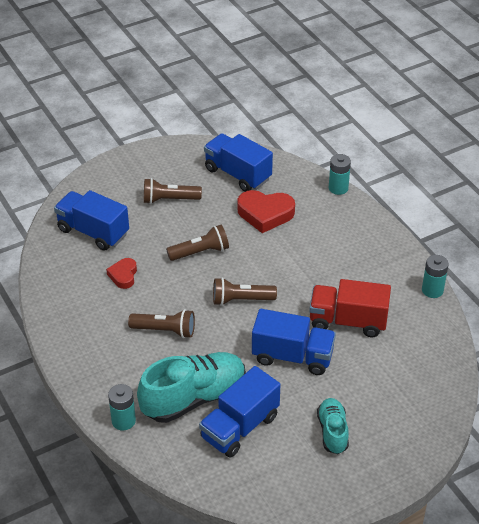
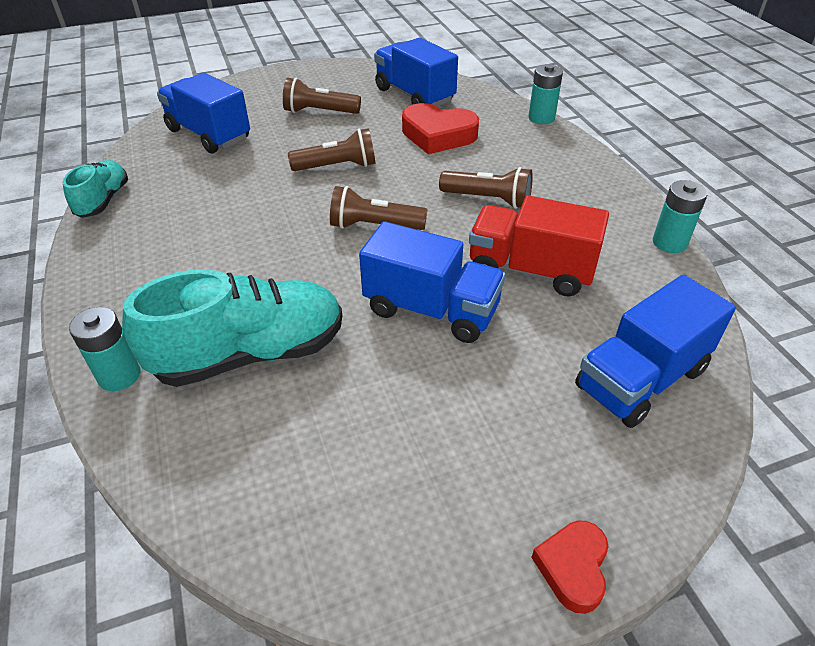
camera: 10 degrees right, 0 degrees up
(123, 275) = (223, 182): red heart -> red heart (573, 567)
(165, 330) = (248, 253): brown flashlight -> brown flashlight (488, 199)
(240, 427) = (308, 413): blue truck -> blue truck (641, 379)
(332, 432) = (474, 444): turquoise shoe -> turquoise shoe (103, 200)

